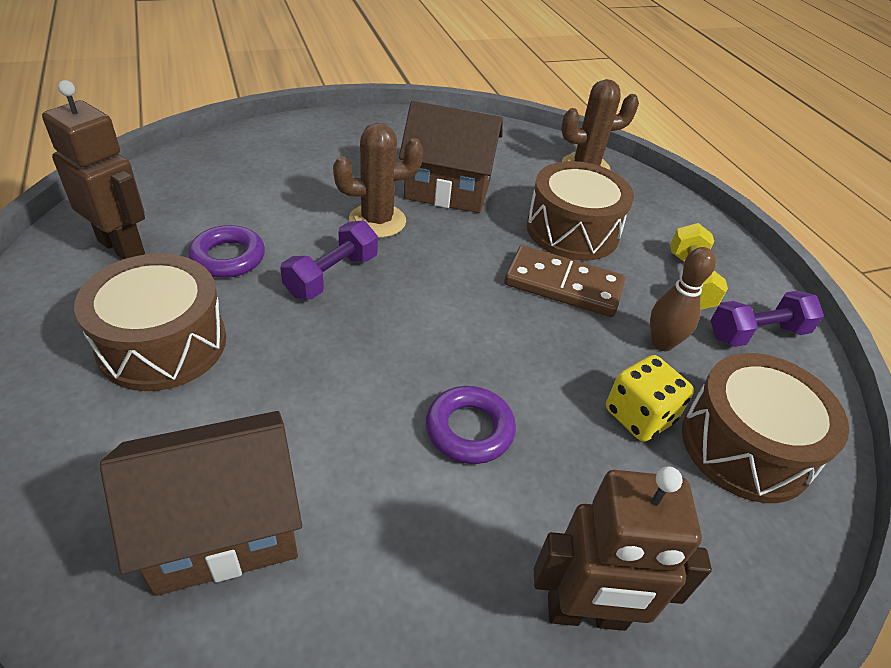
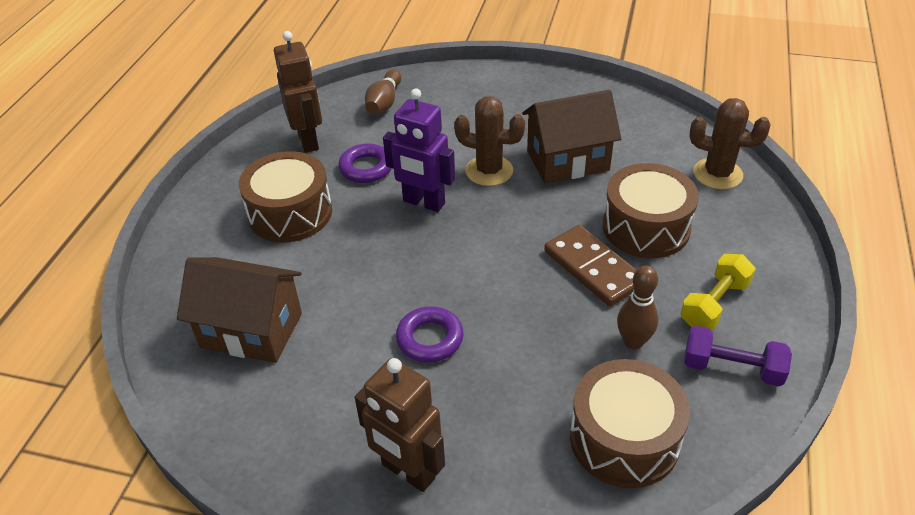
camera: 40 degrees right, 0 degrees up
(193, 180) = (384, 102): none -> brown bowling pin
(332, 276) = (423, 203): purple dumbbell -> purple robot
(448, 190) = (567, 161): brown house -> brown house turned 60 degrees counterclockwise
(639, 416) = (559, 382): yellow dice -> none

